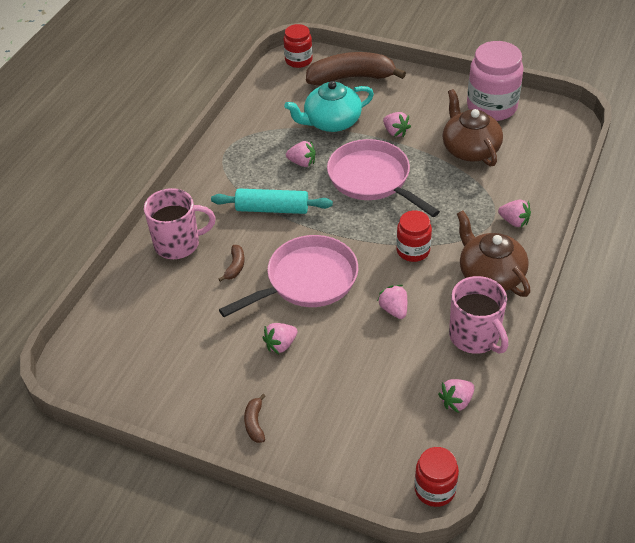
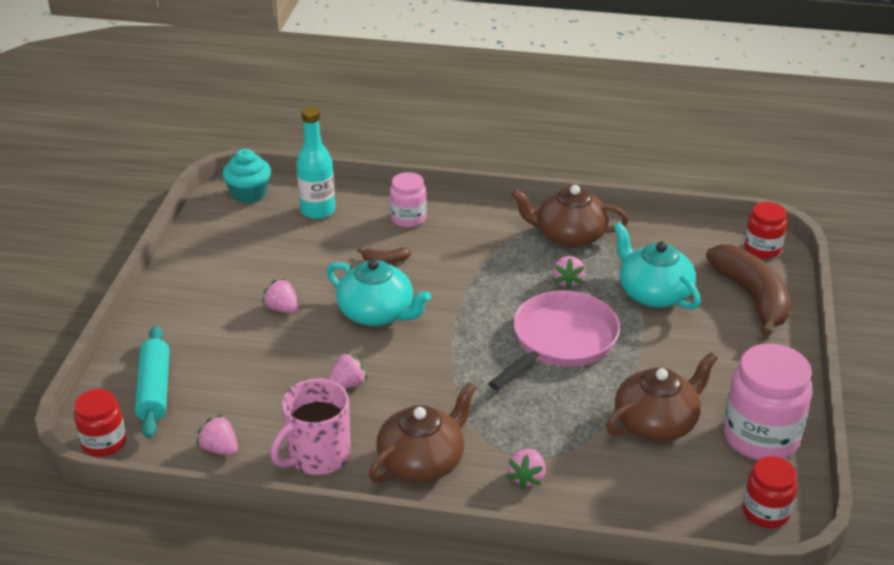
camera: 75 degrees right, 10 degrees down
(84, 358) = (249, 194): none -> turquoise cupcake
(138, 306) = (318, 210): none -> turquoise bottle
(178, 244) = (408, 218): pink mug -> pink jar
(244, 151) = (569, 236): none -> brown teapot
(255, 423) = (181, 308): brown banana -> none
(272, 209) = (481, 271): turquoise rolling pin -> turquoise rolling pin (154, 390)
(307, 280) = (377, 313): pink pan -> turquoise teapot
(395, 132) = (659, 350): pink strawberry -> none
(413, 250) = (446, 389): red jar -> red jar (765, 512)

